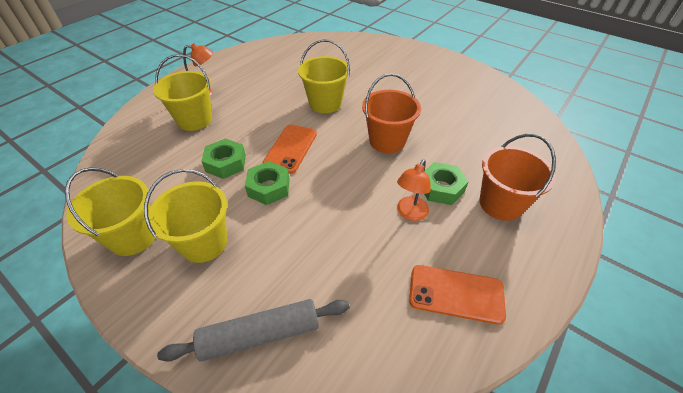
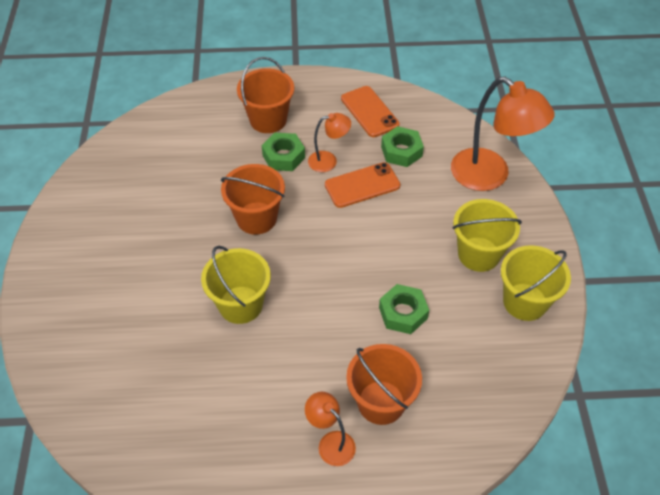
camera: 130 degrees left, 5 degrees up
(194, 120) = (381, 402): yellow bucket -> orange bucket
(260, 334) = (490, 176): grey rolling pin -> orange lamp
(269, 187) = (394, 258): green nut -> green nut (401, 151)
(290, 148) = (336, 280): orange phone -> orange phone (362, 185)

